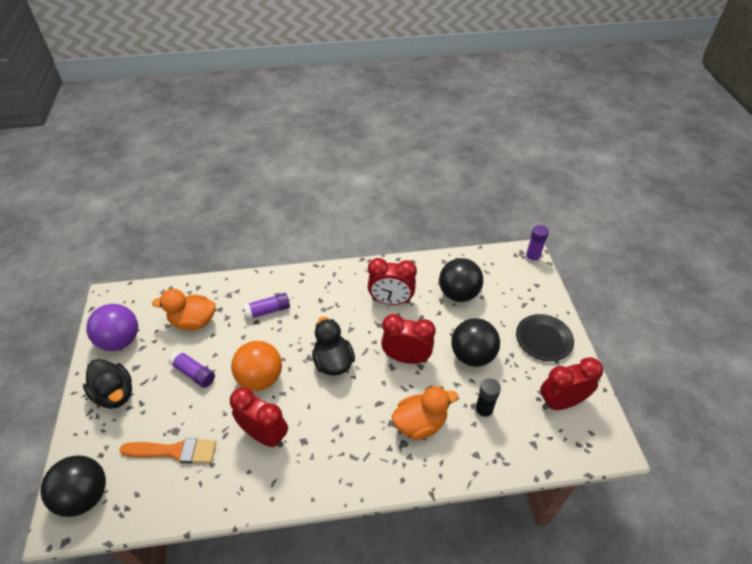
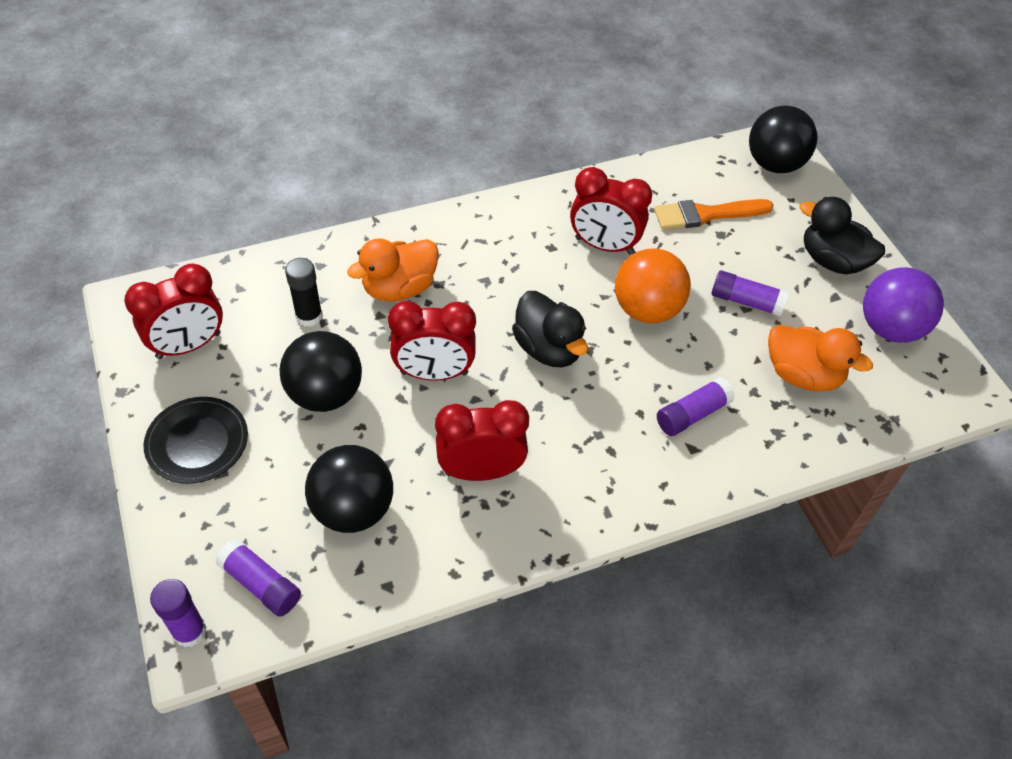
camera: 165 degrees right, 5 degrees up
(193, 322) = (802, 375): orange duck -> orange duck turned 45 degrees clockwise
(502, 270) = (261, 584): none -> purple glue stick

